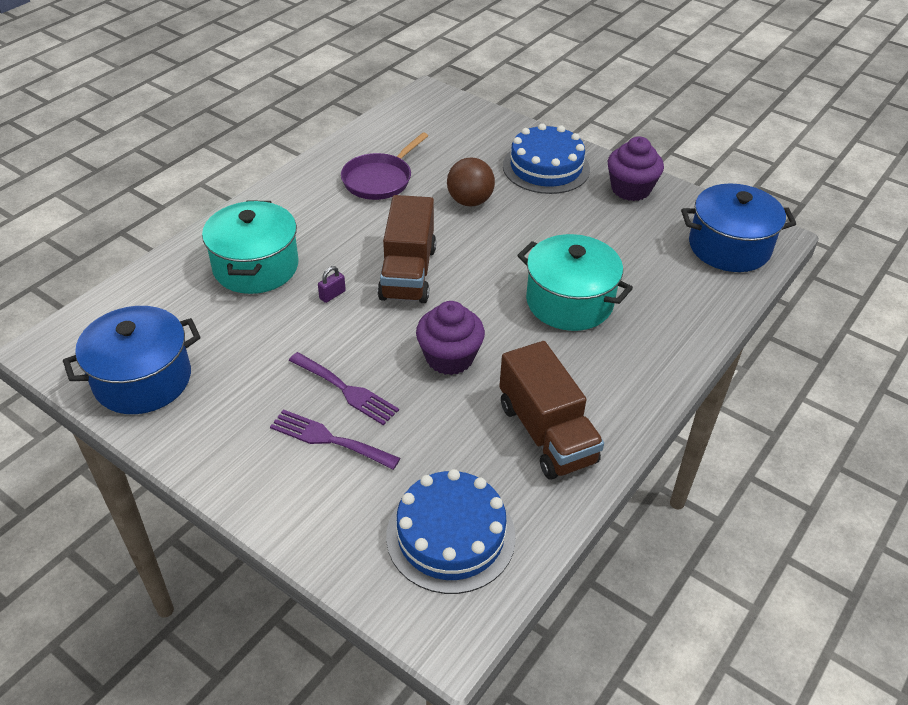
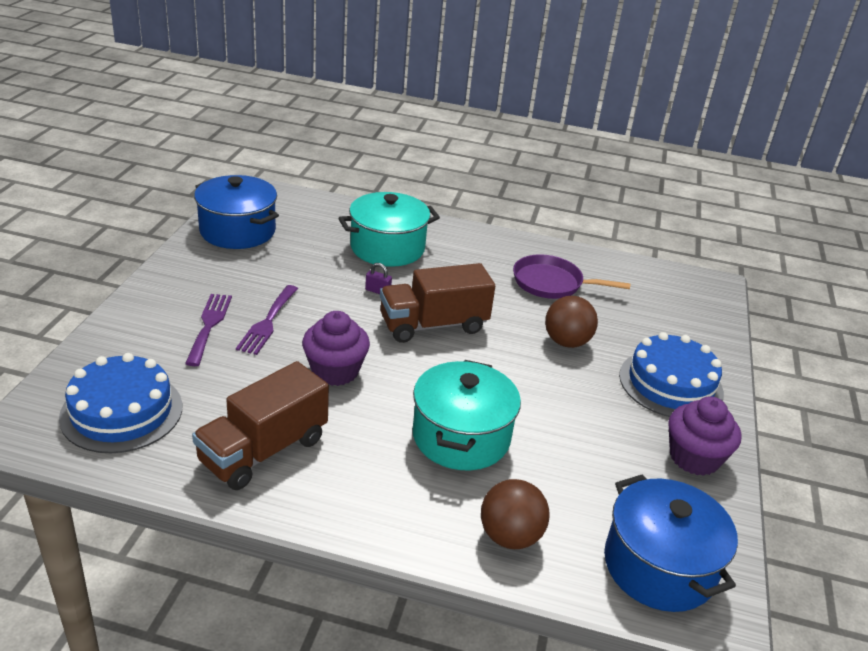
camera: 65 degrees right, 10 degrees down
(686, 309) = (510, 536): none -> brown ball

